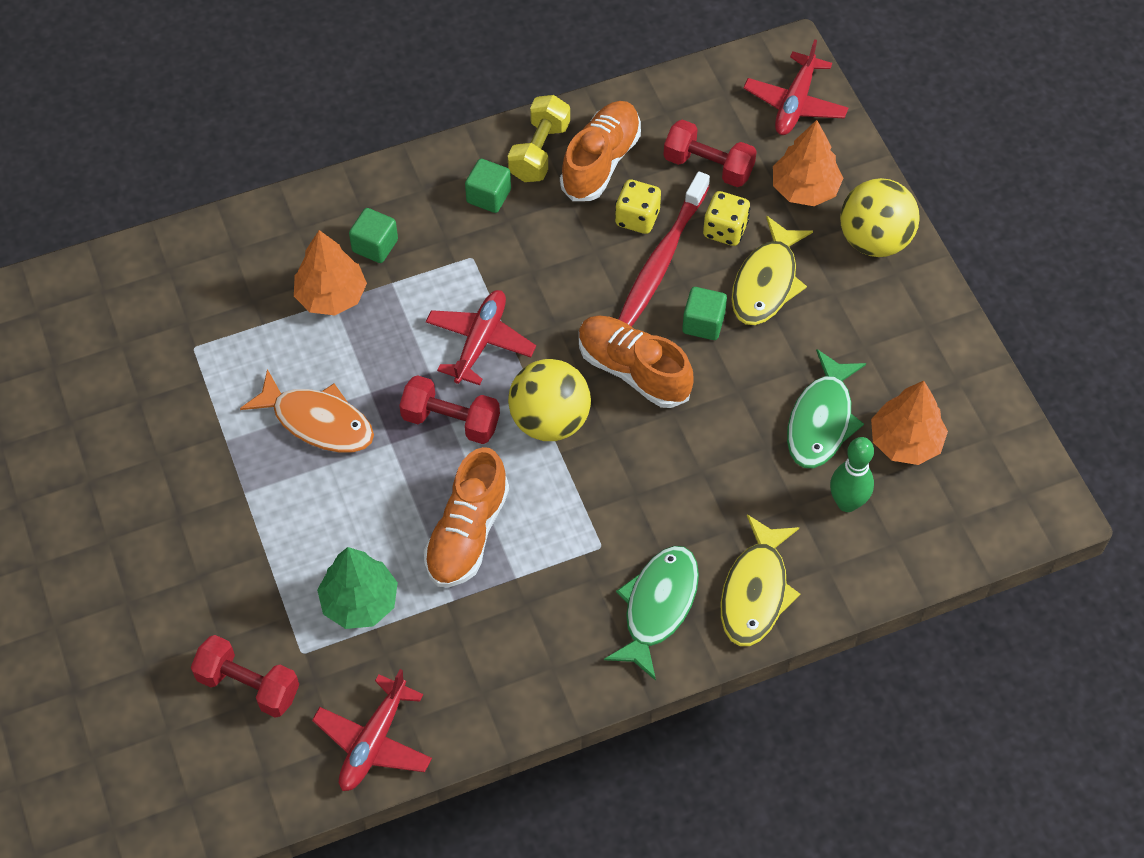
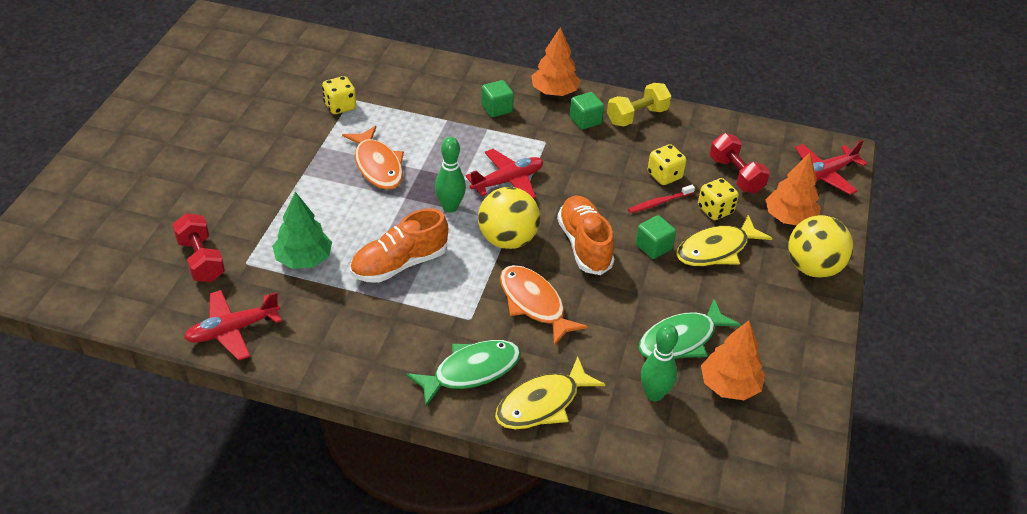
camera: 35 degrees right, 15 degrees down
(190, 367) = (340, 106): none -> yellow dice
(331, 296) = (448, 117): orange tree -> orange tree (554, 92)
(451, 421) = (450, 207): red dumbbell -> green bowling pin
(601, 162) = (669, 139): orange shoe -> none
(647, 481) = (534, 304): none -> orange fish
(661, 259) = (659, 203): red toothbrush -> red toothbrush, size x0.52

